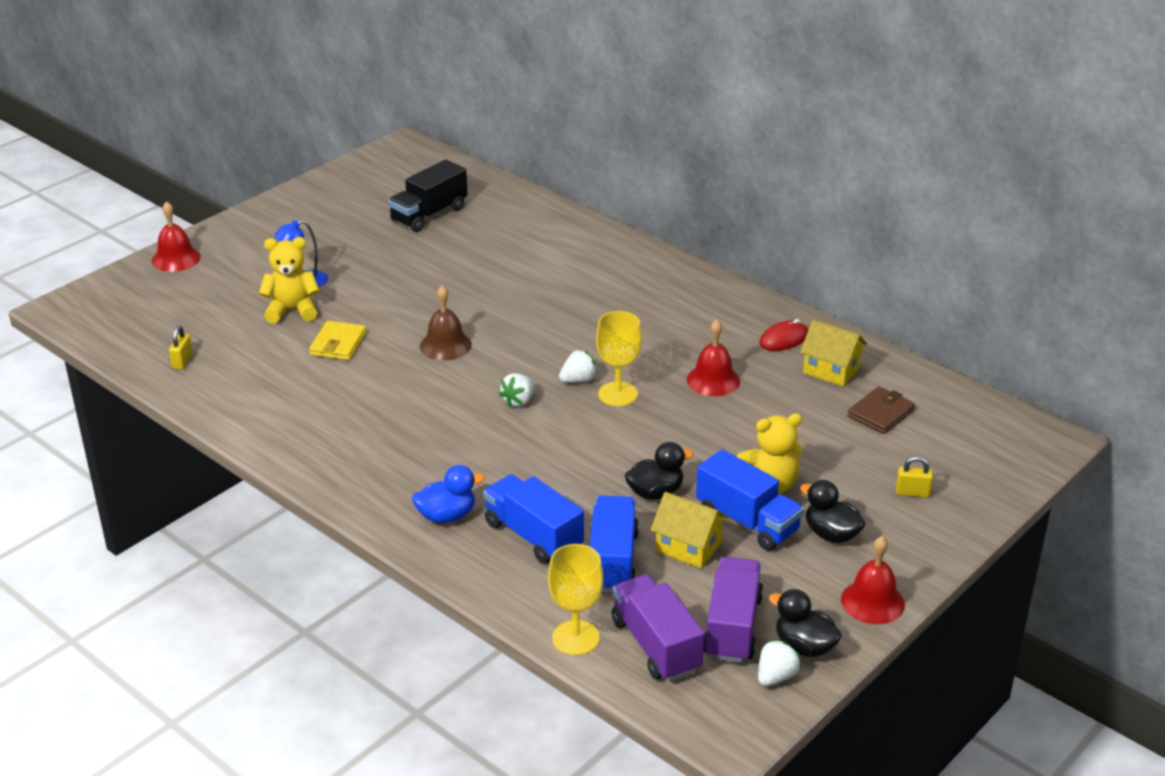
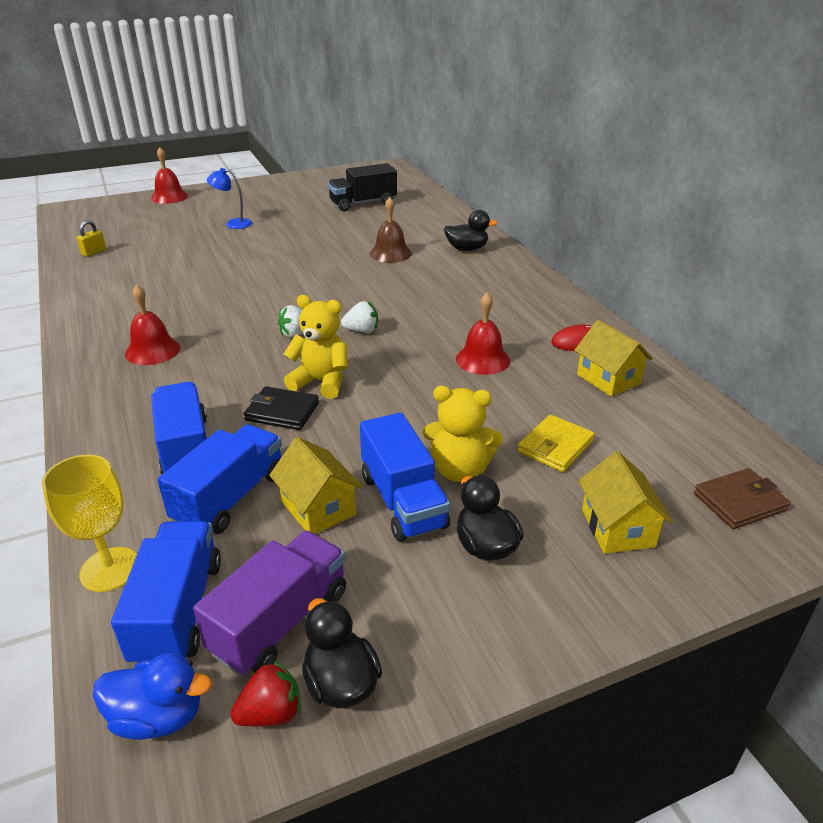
camera: 25 degrees right, 0 degrees up
(292, 310) = (203, 238): yellow teddy bear -> yellow teddy bear (321, 382)
(338, 344) = (208, 264): yellow wallet -> yellow wallet (555, 446)
(445, 345) = (283, 282): brown bell -> brown bell (390, 253)
(447, 516) = (135, 408): blue duck -> blue duck (158, 717)
(582, 480) = (282, 412): none -> black wallet
(618, 394) = (385, 349): yellow goblet -> none
(655, 492) = (337, 443): black duck -> black duck (467, 249)
(656, 645) = (178, 611): purple truck -> blue truck
(776, 676) = (271, 713): white strawberry -> red strawberry
(872, 602) = (474, 652): red bell -> red bell (152, 350)
(880, 413) = (635, 432): brown wallet -> brown wallet (739, 502)
(912, 493) = (618, 528): yellow padlock -> yellow house

